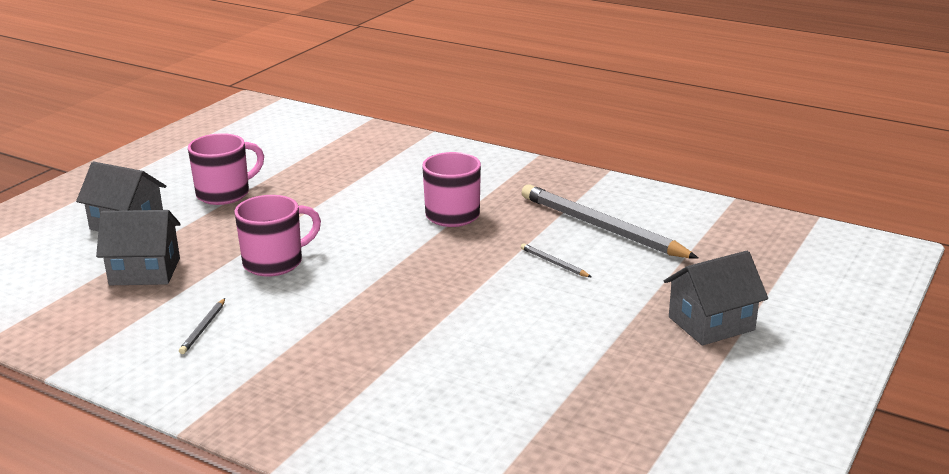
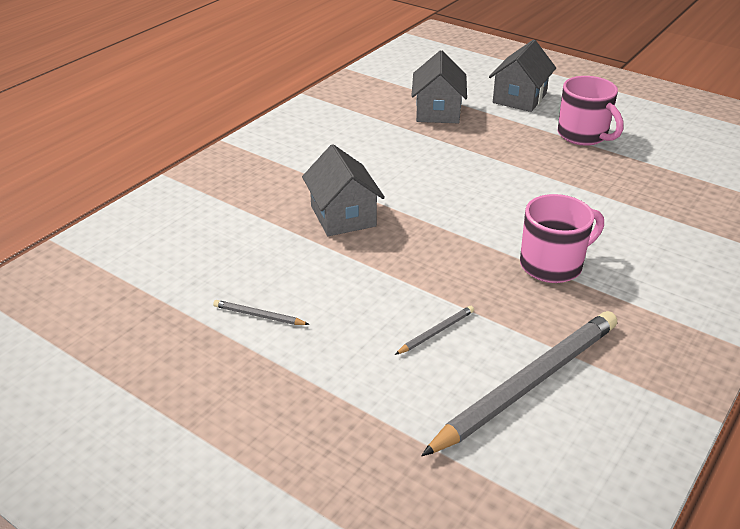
camera: 95 degrees right, 10 degrees up
(203, 328) = (348, 140): grey pencil -> grey pencil (259, 315)
(275, 262) = (448, 165): pink mug -> none
(711, 323) = (279, 445): grey house -> grey house (343, 216)

